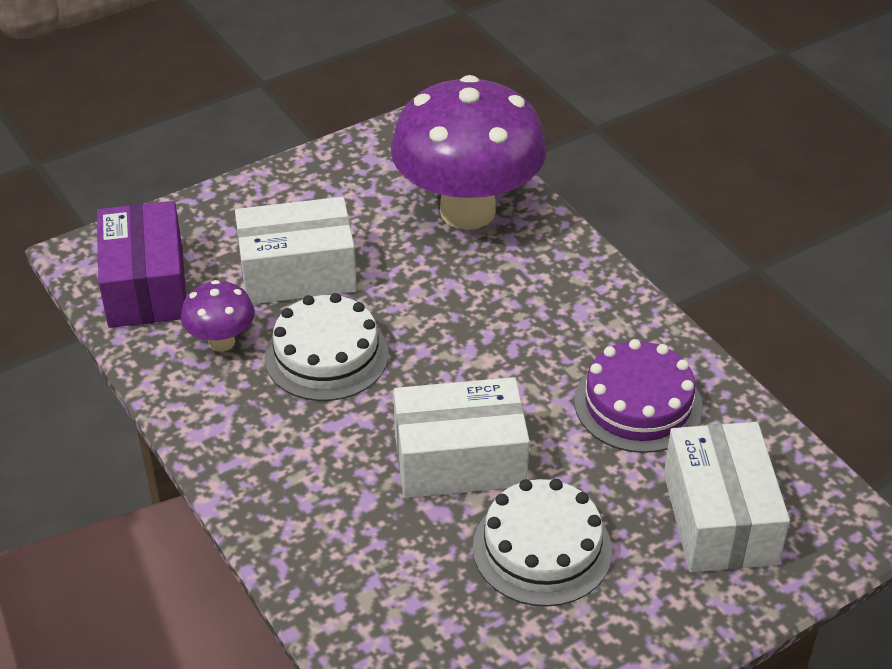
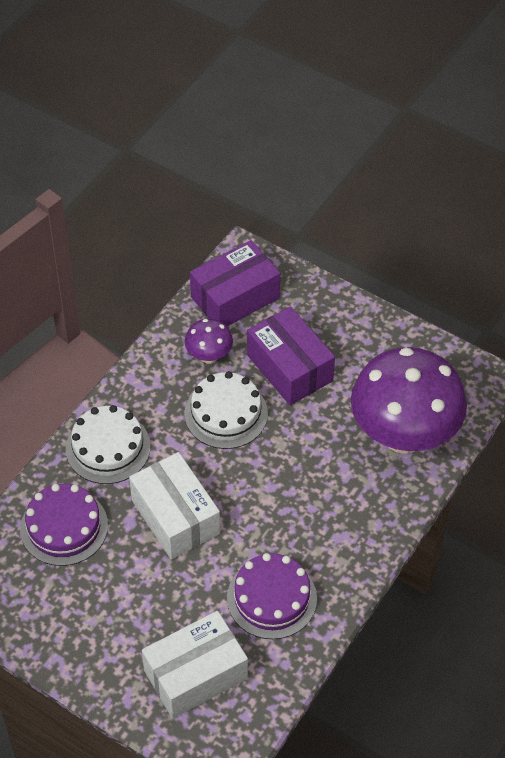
camera: 65 degrees right, 10 degrees up
(297, 273) = (289, 368): white box -> purple box
(404, 591) = (64, 527): none -> purple cake
(542, 548) = (126, 585): white cake -> white cake (108, 447)

